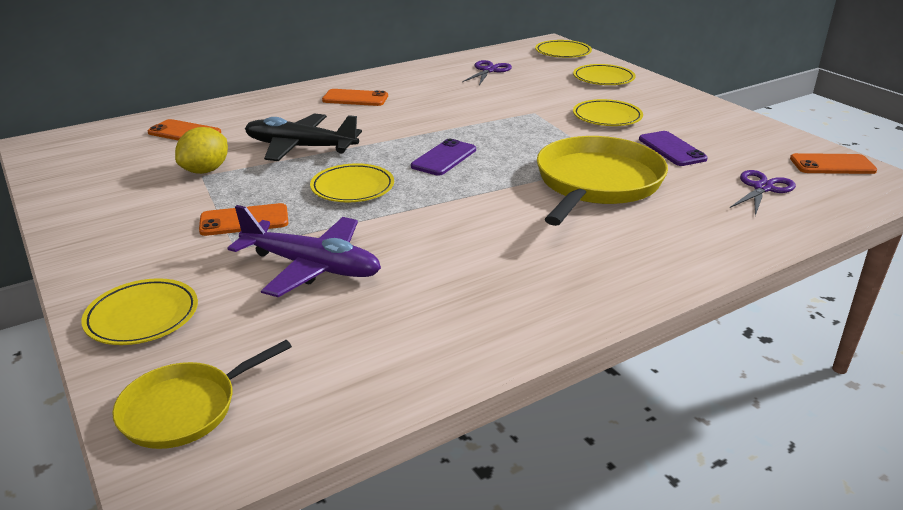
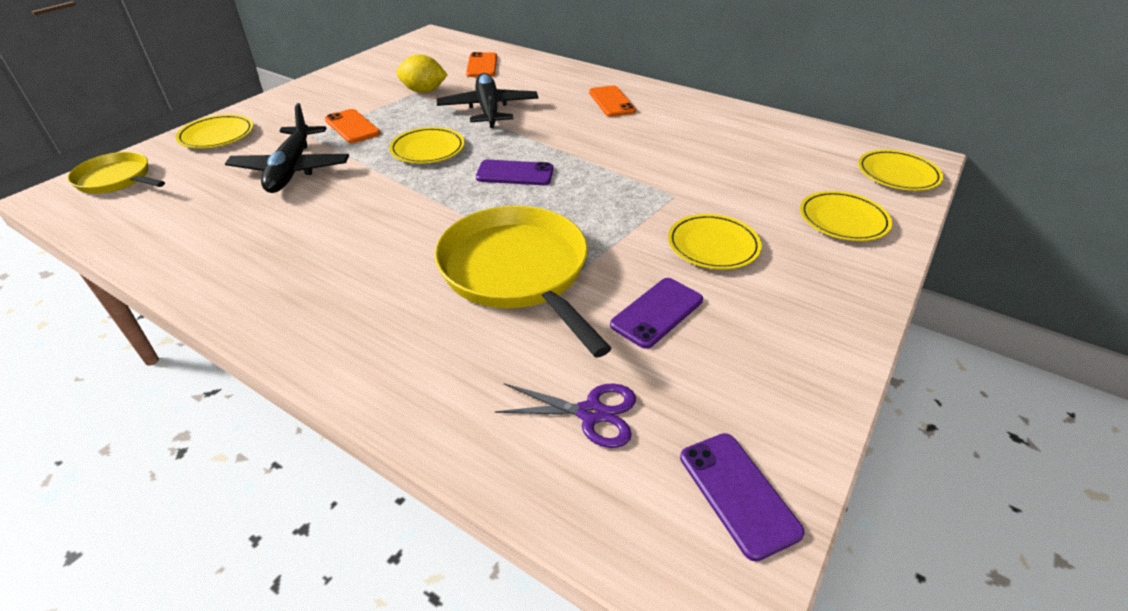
camera: 65 degrees right, 10 degrees up
(312, 267) = (292, 169): purple plane -> black plane
(489, 70) = (767, 144): purple scissors -> none
(596, 183) = (517, 271): yellow pan -> yellow pan turned 120 degrees counterclockwise
(832, 165) = (738, 493): orange phone -> purple phone

